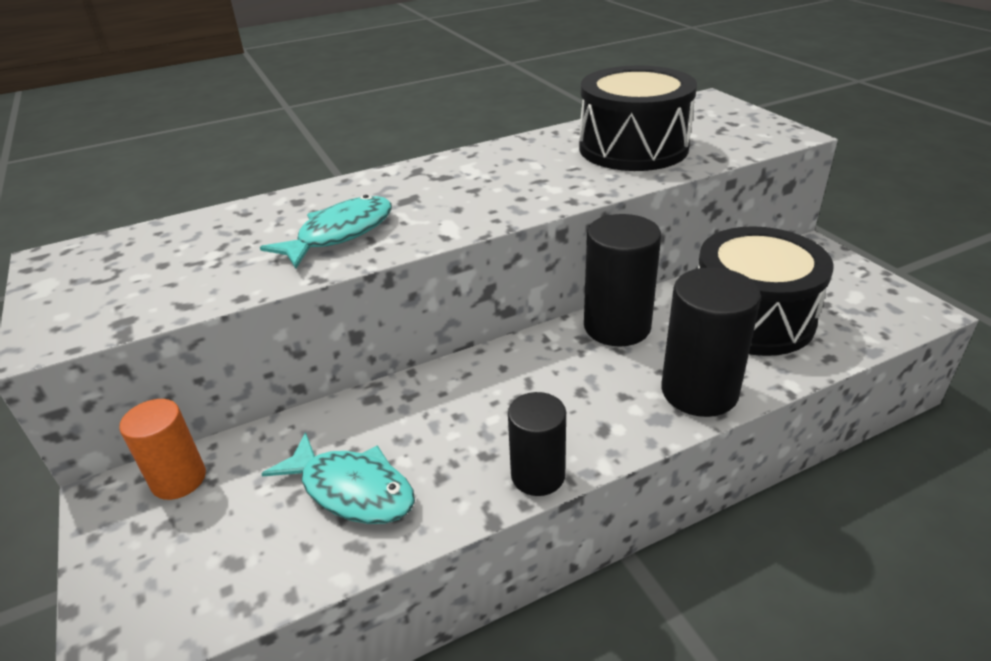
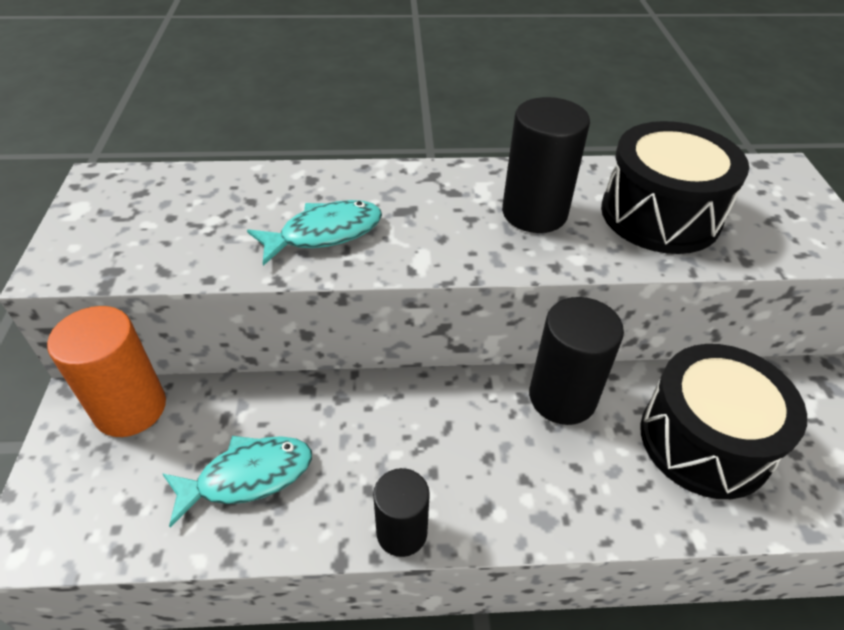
camera: 20 degrees right, 10 degrees up
(179, 479) = (130, 408): orange cylinder -> orange cylinder, size x1.56
(352, 490) = (247, 477): turquoise fish -> turquoise fish turned 75 degrees counterclockwise
(699, 391) = (599, 506): black cylinder -> black cylinder (534, 213)

